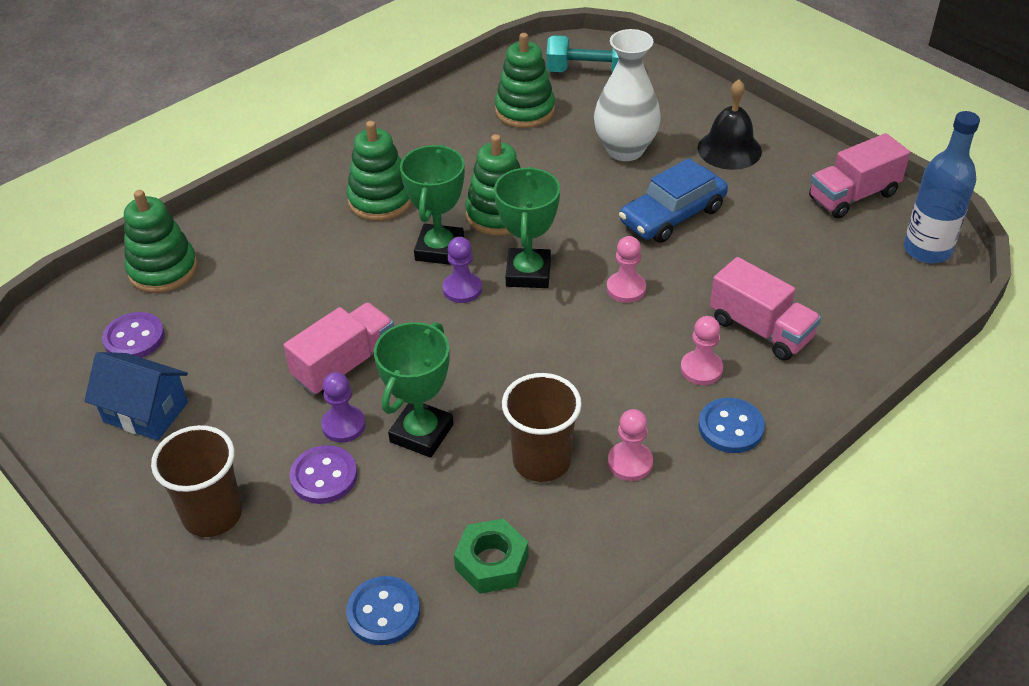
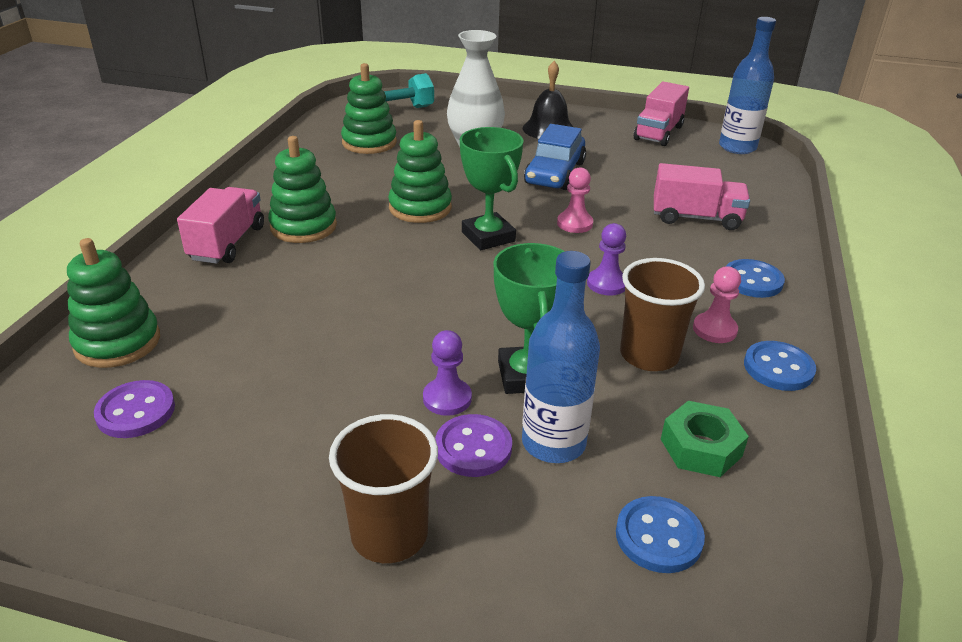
camera: 35 degrees left, 10 degrees down
(146, 412) = (214, 473): blue house -> none
(345, 365) = (397, 352): pink truck -> pink truck (227, 243)
(384, 501) = (553, 443): none -> blue bottle
(439, 249) = (395, 243): green trophy -> none
(462, 289) = (445, 263): purple pawn -> purple pawn (607, 284)
(643, 527) = (778, 368): none -> blue button
(701, 369) = (688, 253): pink pawn -> none

